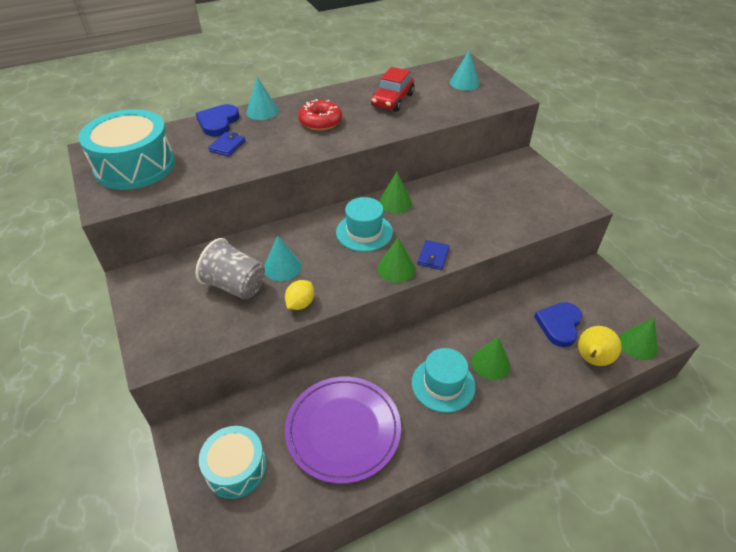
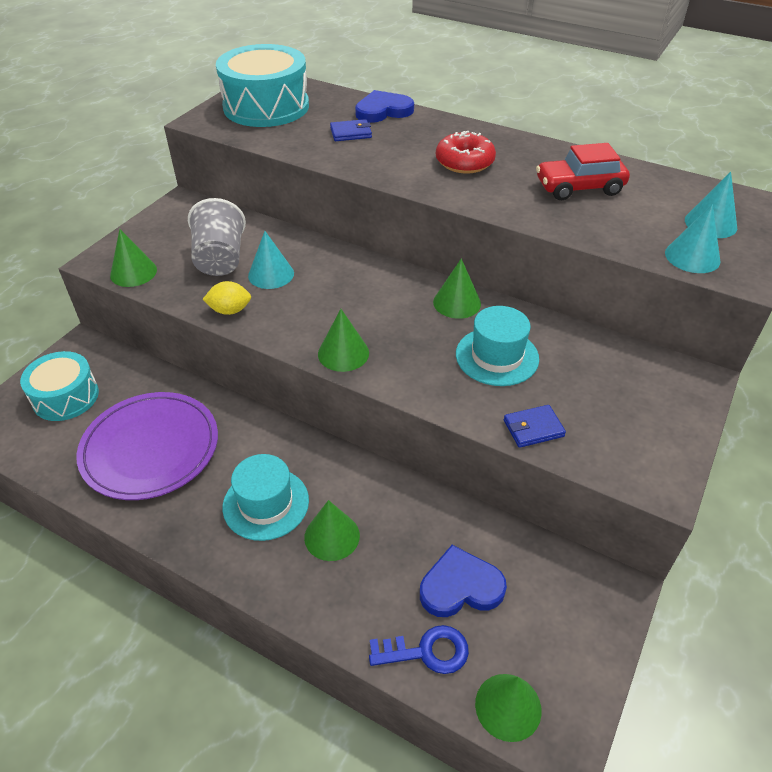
camera: 55 degrees right, 0 degrees up
(194, 341) = (133, 272): none -> green cone
(262, 111) = (435, 123): turquoise cone -> turquoise cone (692, 257)
(364, 232) = (379, 303): turquoise hat -> turquoise hat (497, 356)
(433, 256) = (392, 374): blue wallet -> blue wallet (533, 428)
(591, 359) = (426, 651): yellow pear -> blue key

